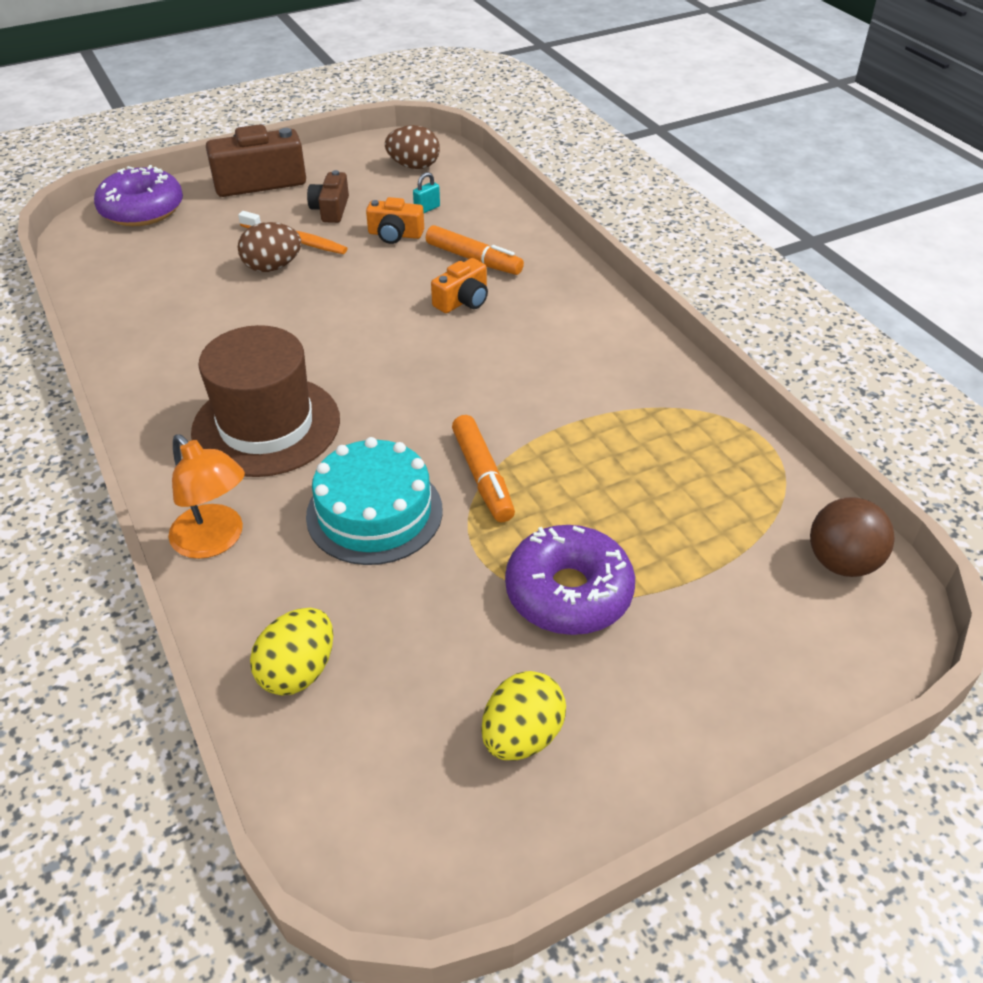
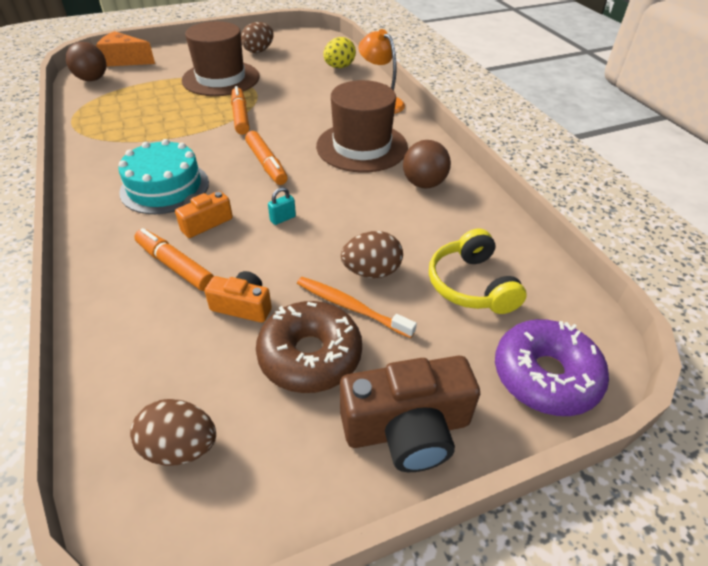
camera: 175 degrees left, 0 degrees up
(174, 262) = (471, 285): none -> yellow headphones
(186, 368) = (424, 184): none -> brown ball
(331, 209) = (310, 356): brown camera -> brown donut
(374, 512) = (301, 107): turquoise cake -> turquoise cake (165, 187)
(410, 382) = (266, 164): none -> orange marker
(427, 209) = (194, 346): turquoise padlock -> turquoise padlock (283, 218)
(522, 736) = (259, 51): yellow egg -> brown egg
(568, 592) = (221, 78): purple donut -> brown hat
(835, 646) = (125, 60): none -> orange cheese

